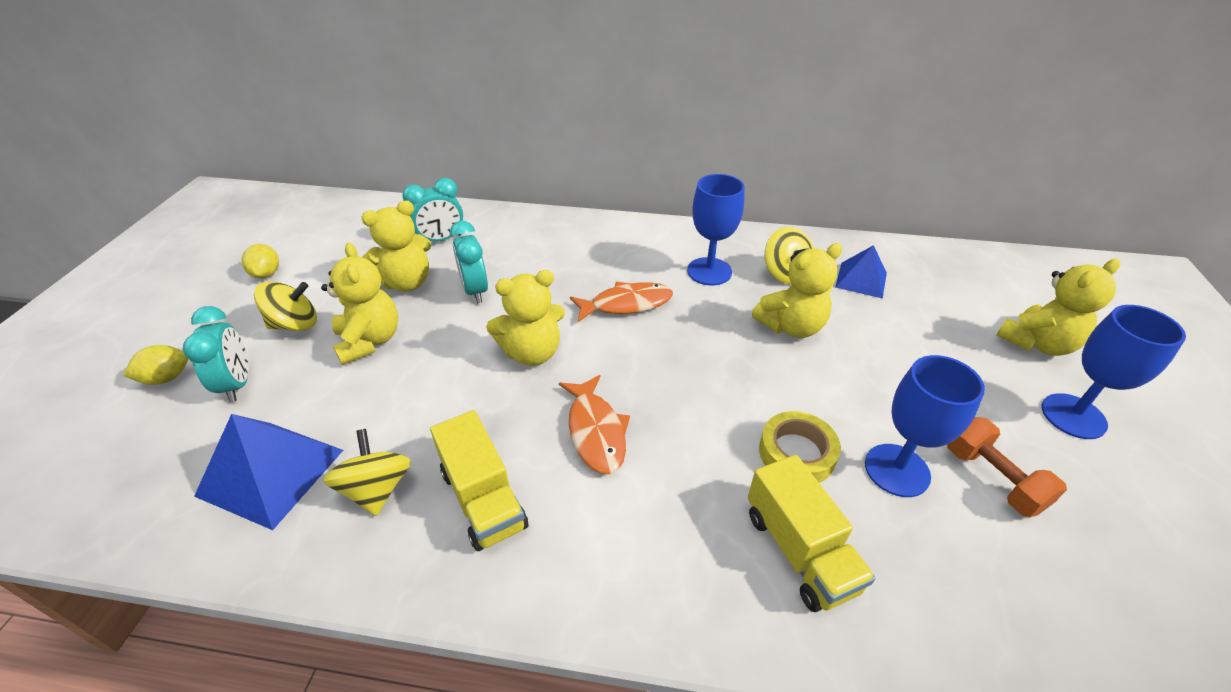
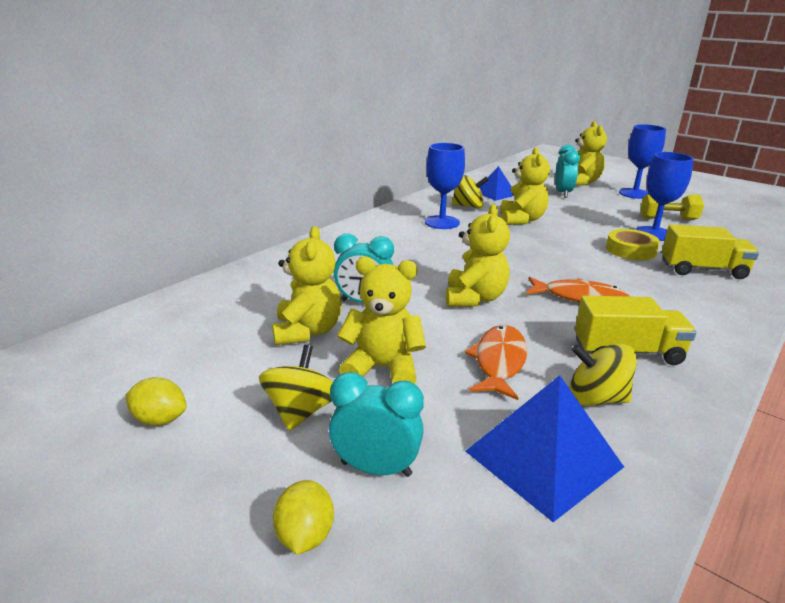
camera: 60 degrees left, 15 degrees down
(441, 240) = (256, 300): turquoise clock -> turquoise clock (562, 193)
(626, 304) = (450, 254): orange fish -> orange fish (499, 362)
(992, 479) = (668, 219): orange dumbbell -> yellow dumbbell

